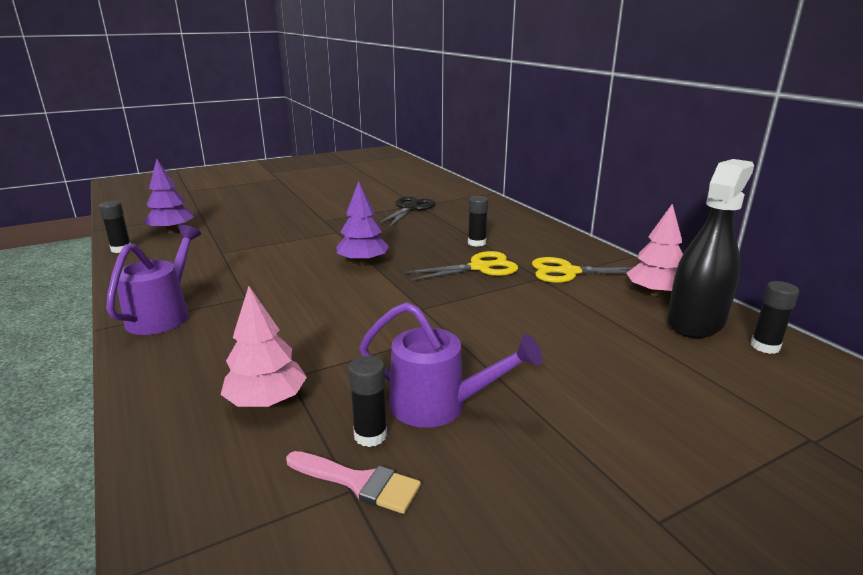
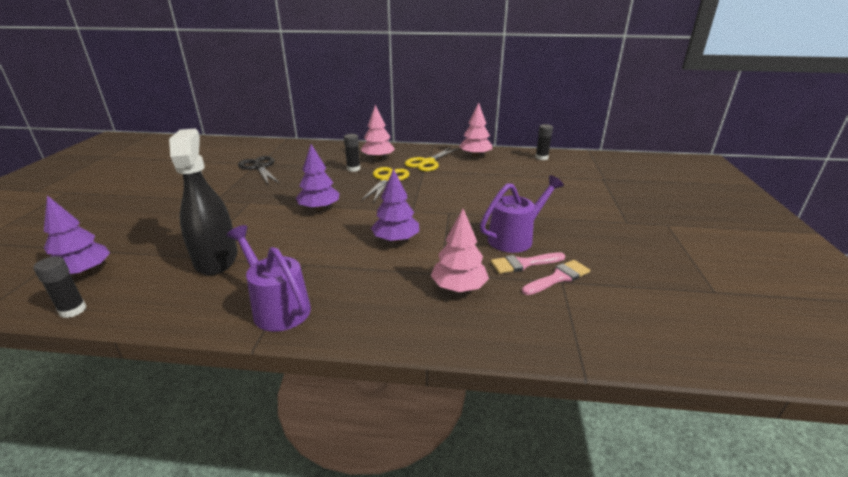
camera: 55 degrees left, 5 degrees up
(340, 323) = (396, 239): none -> purple tree
(370, 435) = (523, 263): black glue stick -> pink brush
(526, 244) = (378, 158): none -> pink tree
(695, 322) = (509, 160): black spray bottle -> black spray bottle (216, 259)

